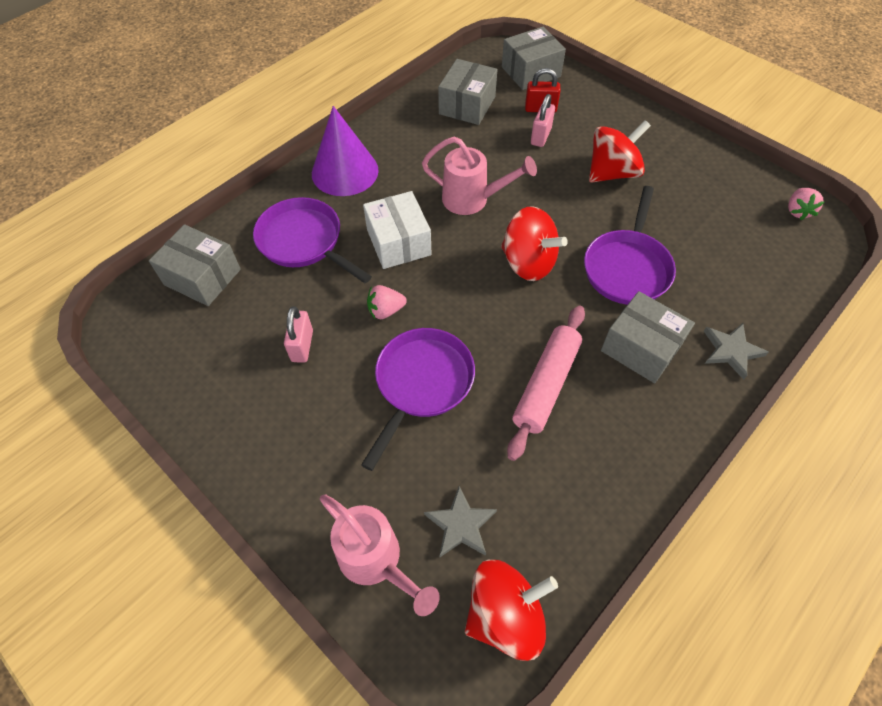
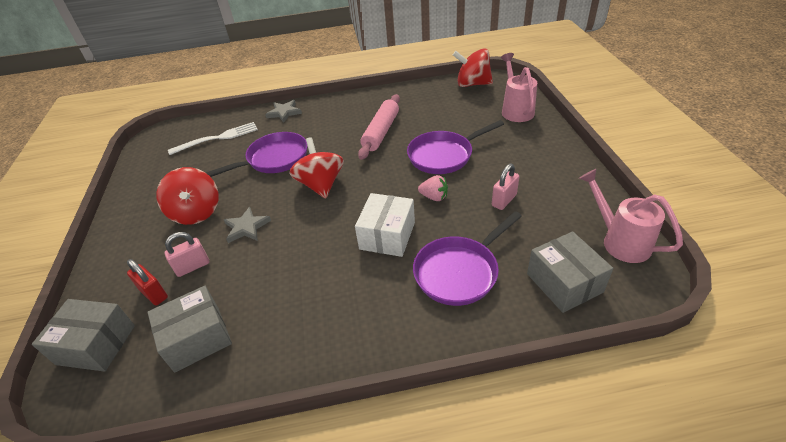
camera: 140 degrees left, 15 degrees down
(304, 242) = (459, 271): purple pan -> purple pan turned 60 degrees clockwise
(345, 171) = (376, 324): purple cone -> none
(460, 524) = (469, 107): grey star -> grey star (246, 227)
(472, 199) = (304, 241): pink watering can -> pink watering can (620, 241)
(546, 385) = (381, 132): pink rolling pin -> pink rolling pin turned 45 degrees counterclockwise
(612, 173) = (196, 212): red spinning top -> red spinning top turned 120 degrees counterclockwise
(641, 348) = (319, 128): grey box -> none
(744, 261) = (218, 138): none -> white fork
(797, 211) = (154, 146): pink strawberry -> none

